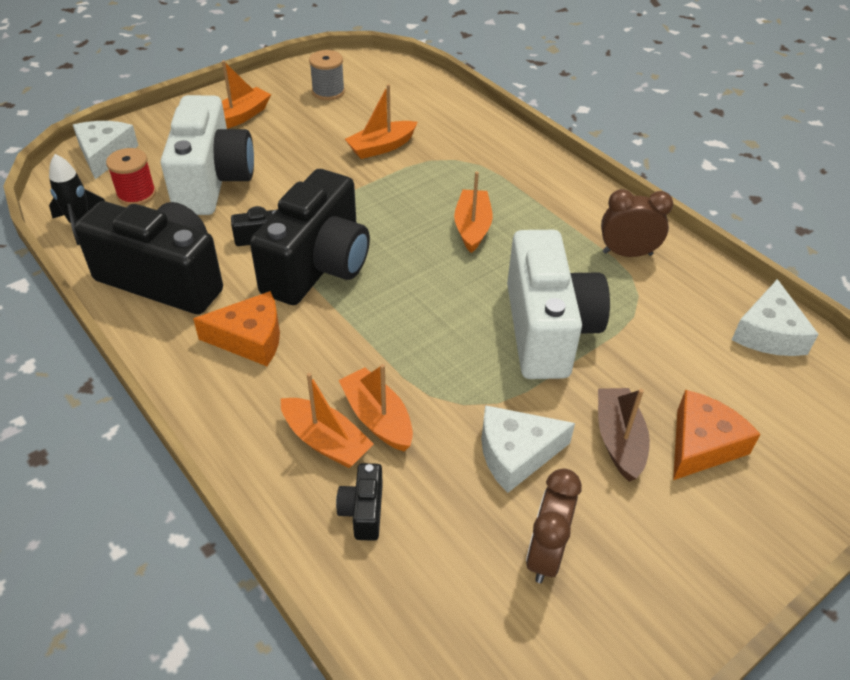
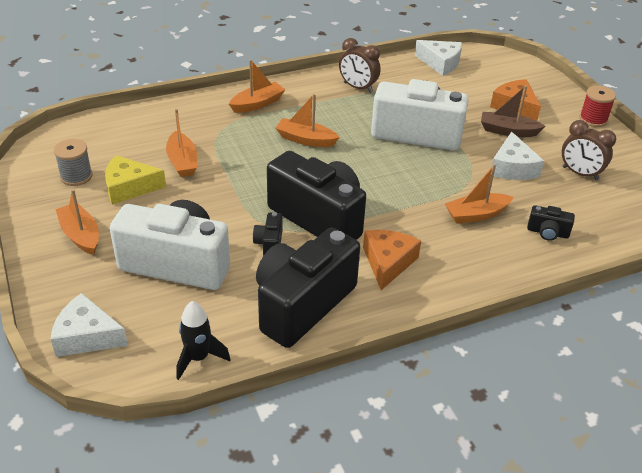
camera: 75 degrees left, 5 degrees down
(136, 194) = (170, 316): red spool -> red spool (593, 119)
(323, 125) = (129, 187): none -> yellow cheese
(326, 441) = (492, 239): orange boat -> orange boat (257, 104)
(627, 253) = (358, 87): brown clock -> brown clock turned 75 degrees counterclockwise

